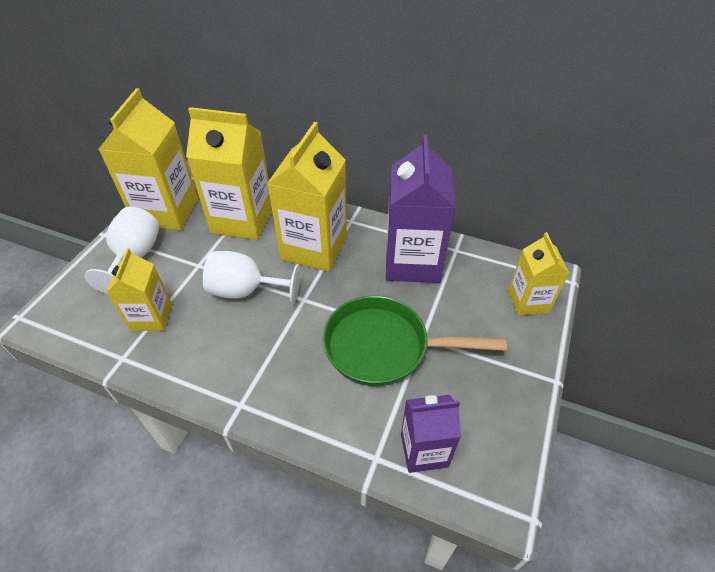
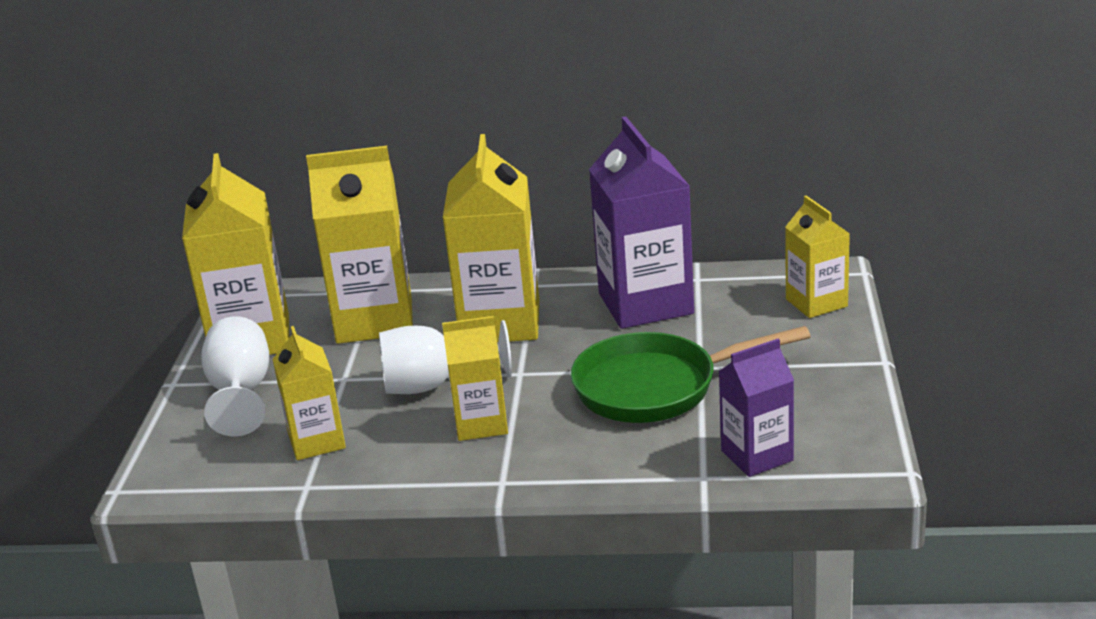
camera: 15 degrees left, 20 degrees down
(256, 340) = (481, 424): none -> yellow carton

